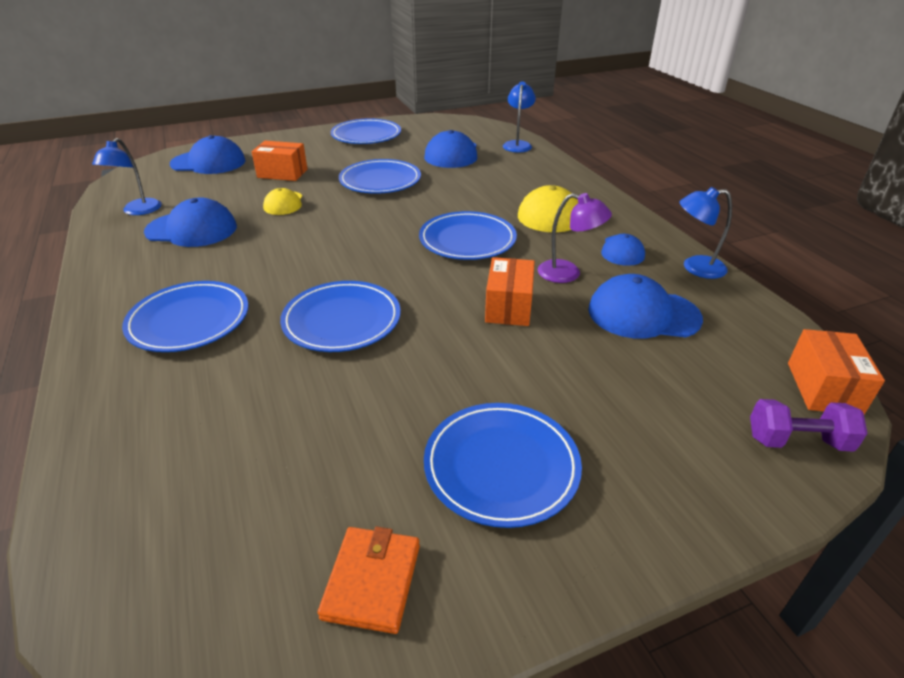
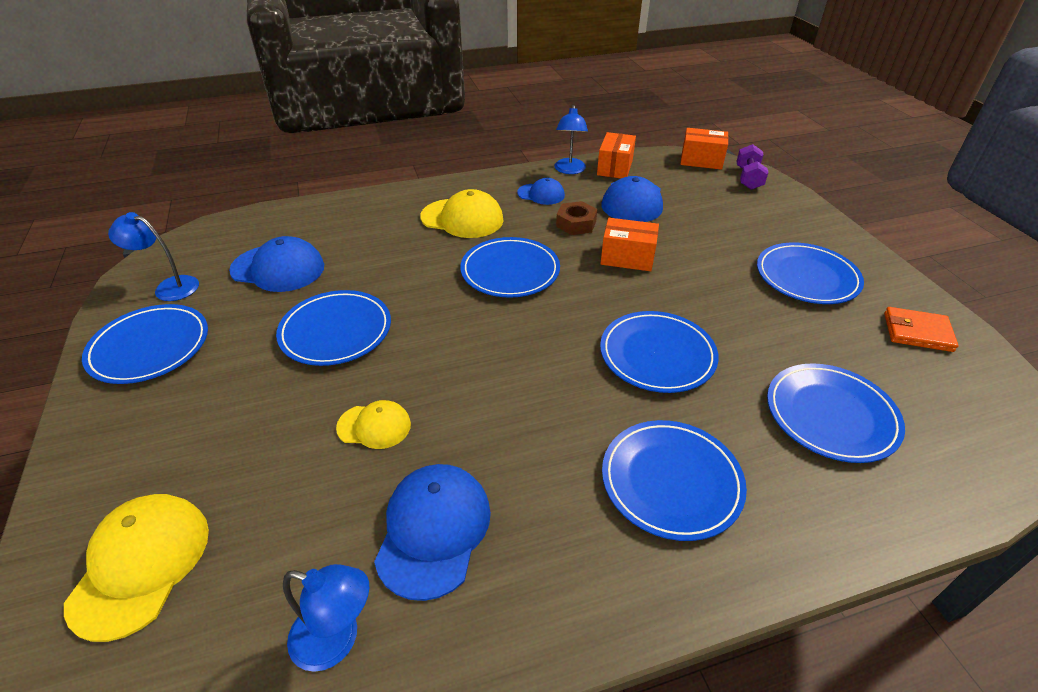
camera: 85 degrees left, 5 degrees up
(208, 162) = (140, 564): blue cap -> yellow cap
(230, 435) = (831, 415): none -> blue plate
(282, 173) = (257, 439): orange box -> orange box (615, 167)
(517, 144) = (279, 219): blue lamp -> blue lamp (169, 287)
(568, 273) = (576, 224): purple lamp -> brown nut

